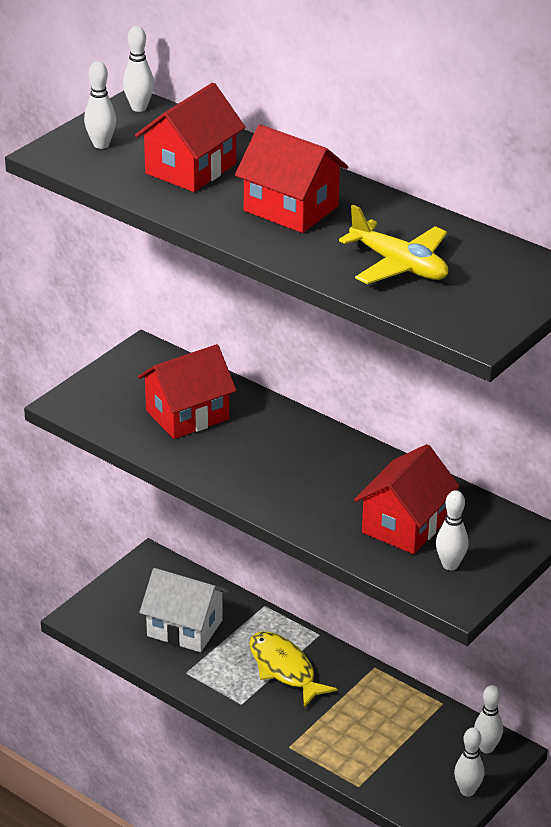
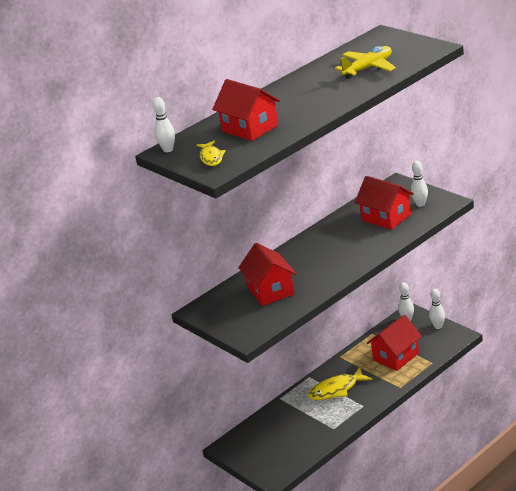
camera: 75 degrees left, 5 degrees down
(101, 145) = (211, 157): white bowling pin -> yellow fish
(184, 628) = (293, 430): white house -> none
(291, 209) = (304, 98): red house -> red house (396, 356)

